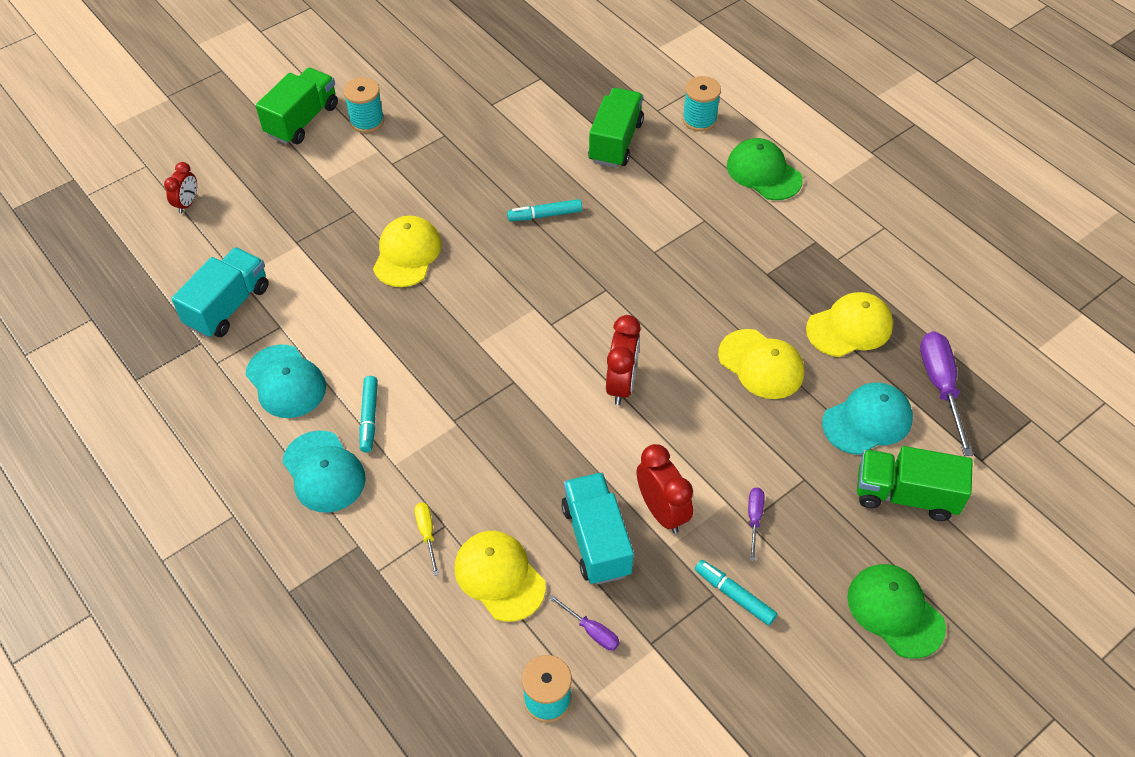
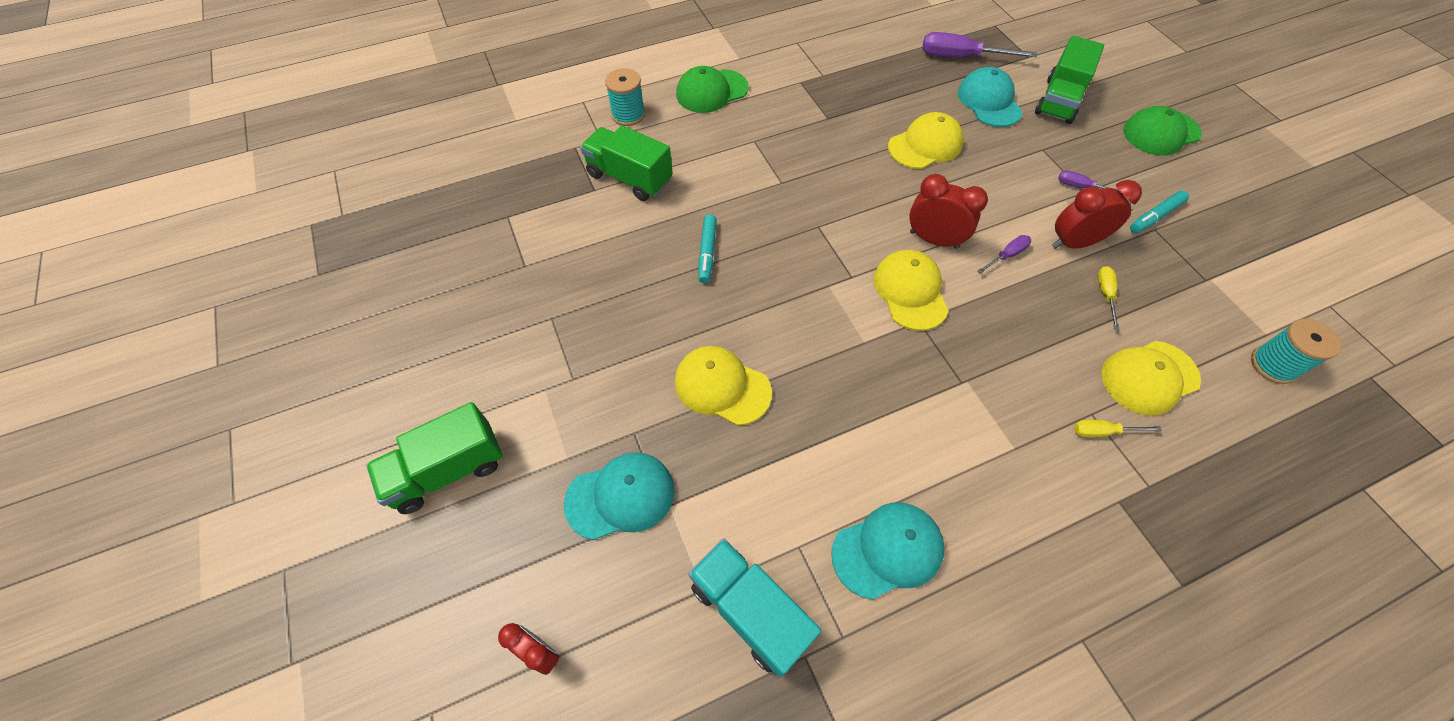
camera: 75 degrees left, 5 degrees up
(302, 120) = (448, 470): green truck -> green truck turned 75 degrees counterclockwise
(324, 472) = (1022, 524): turquoise cap -> turquoise cap (620, 496)
(367, 121) = (488, 394): turquoise spool -> none
(369, 417) = (951, 464): turquoise marker -> none
(591, 631) = (1199, 318): purple screwdriver -> purple screwdriver (1007, 255)
(596, 540) = (1105, 295): turquoise truck -> yellow screwdriver
(849, 327) = (896, 87): yellow cap -> yellow cap (910, 291)

